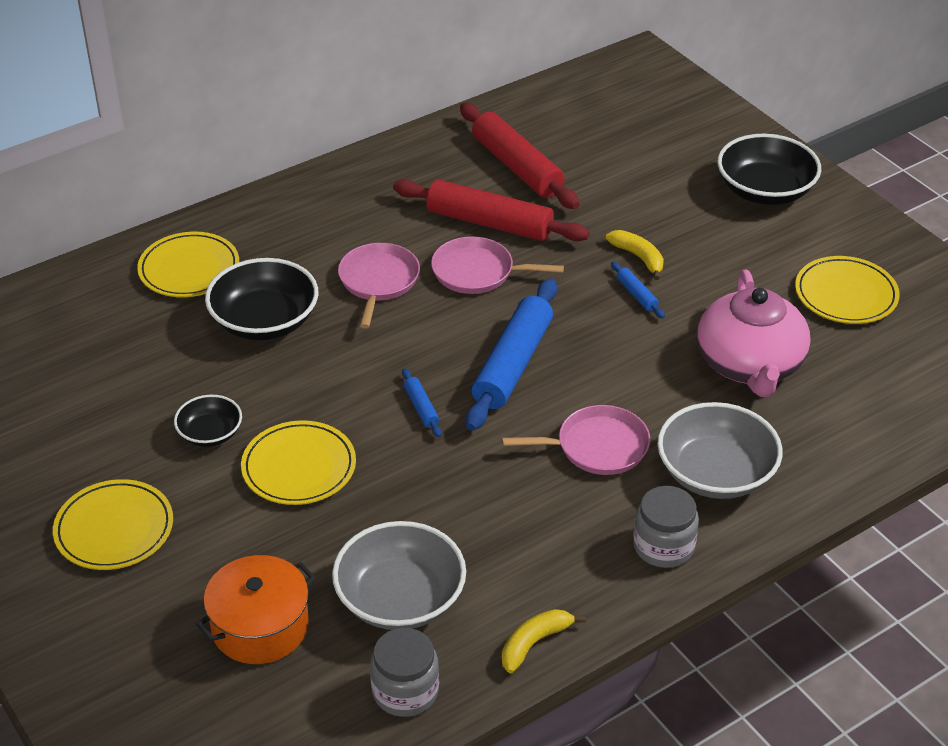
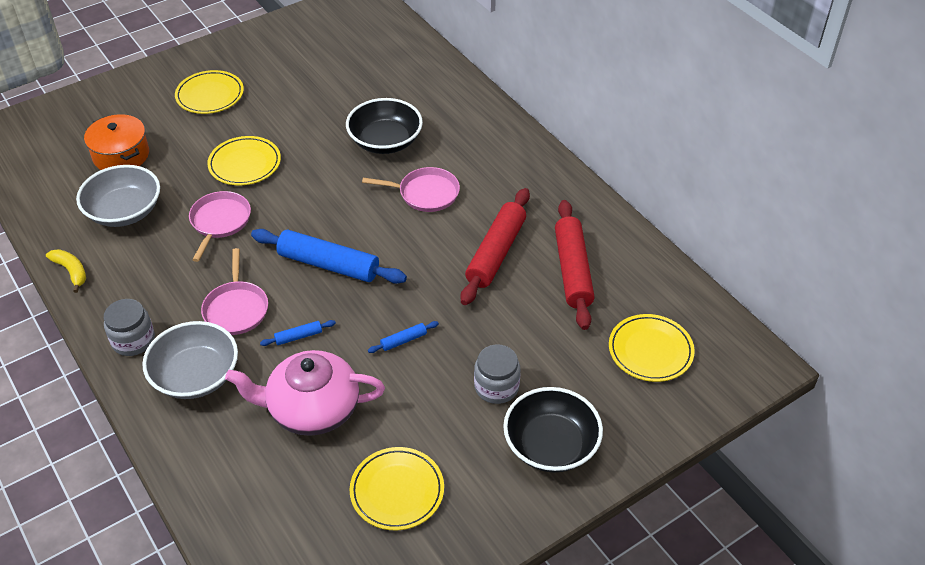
camera: 90 degrees right, 5 degrees up
(189, 269) = (441, 104): yellow plate -> yellow plate (650, 350)
(210, 433) = (281, 125): black bowl -> none
(405, 691) = (55, 215): grey jar -> grey jar (496, 387)
(421, 408) = (290, 218): blue rolling pin -> blue rolling pin (298, 336)
(477, 272) = (435, 246): pink pan -> pink pan (220, 221)
(517, 167) = (573, 270): red rolling pin -> red rolling pin turned 60 degrees counterclockwise
(638, 257) = (452, 344): yellow banana -> none

